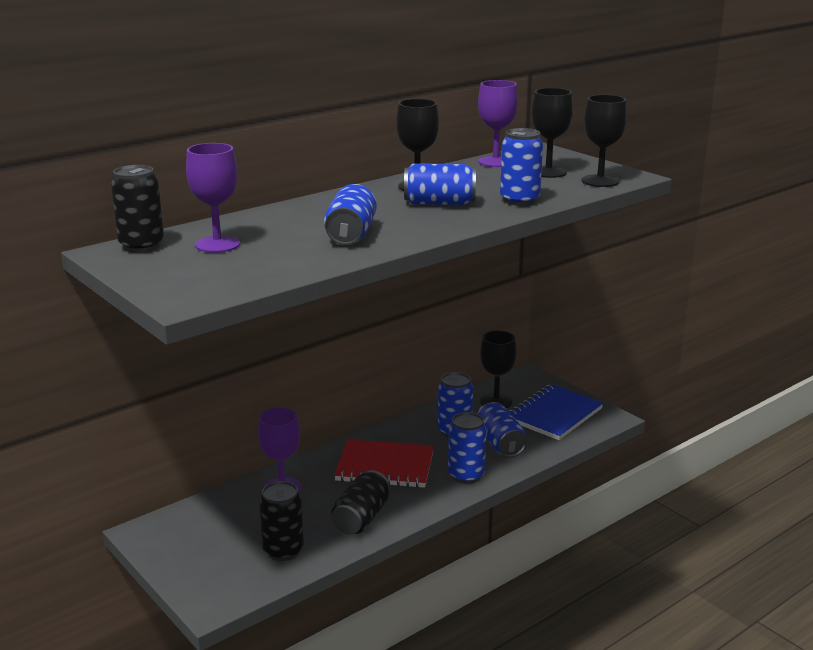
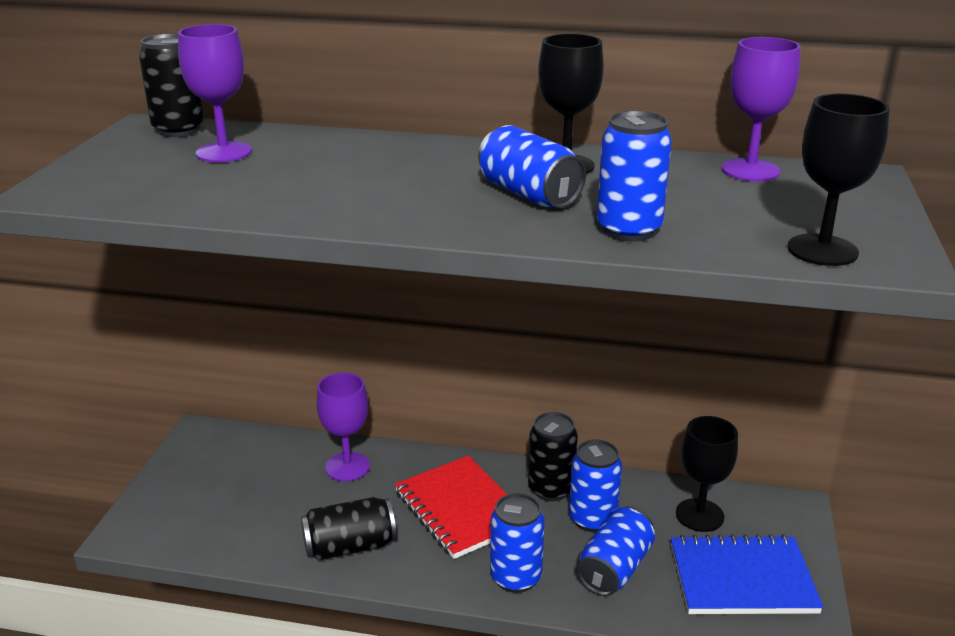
camera: 50 degrees right, 5 degrees up
(283, 551) = (245, 528): black can -> black can (551, 489)
(350, 234) = (343, 191): blue can -> none
(548, 172) = (782, 209): black goblet -> none

